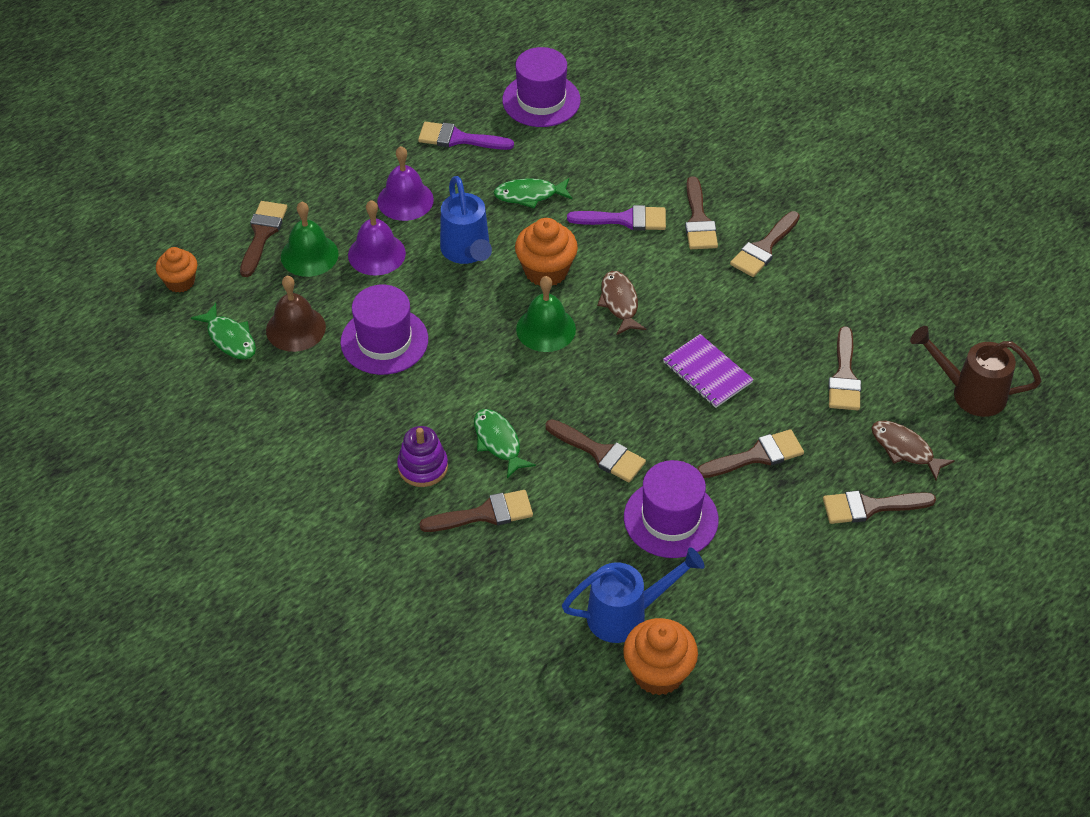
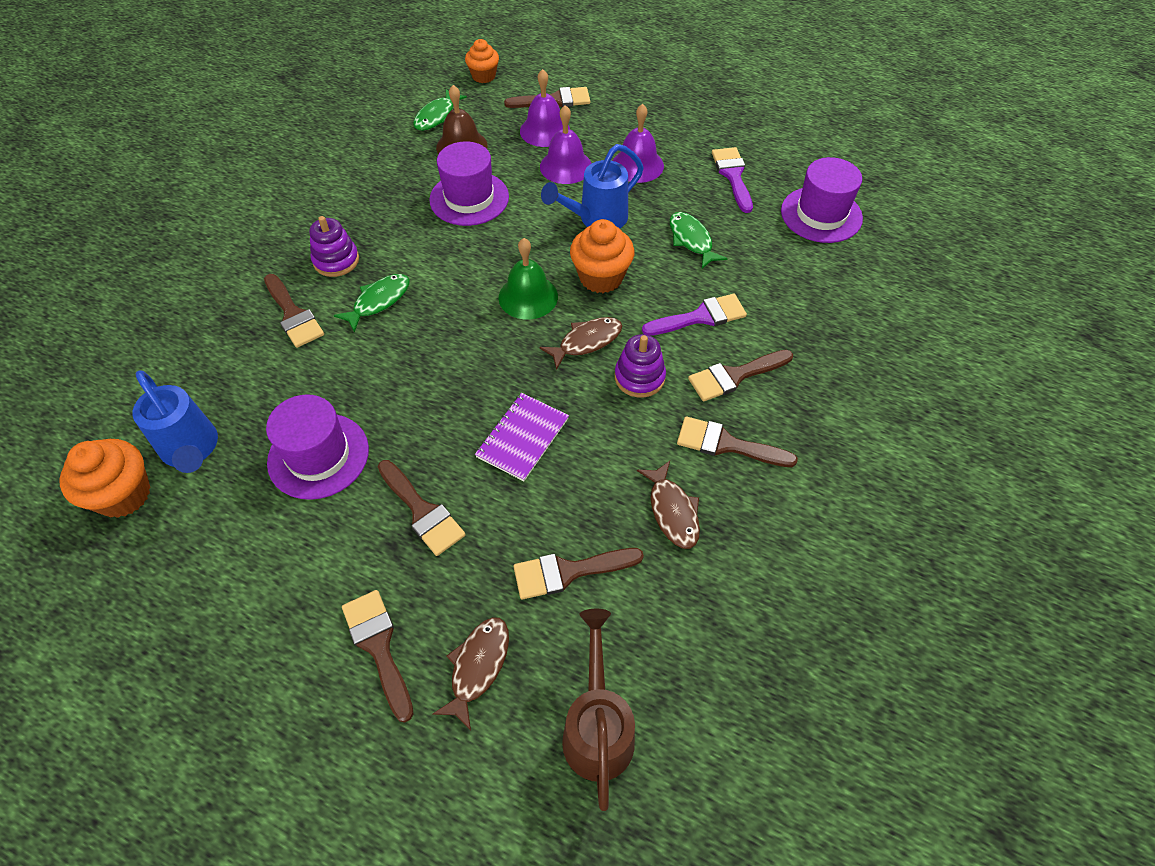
camera: 70 degrees right, 5 degrees up
(309, 255) = (545, 130): green bell -> purple bell
(600, 453) = (387, 377): brown brush -> none
(625, 219) = (700, 317): purple brush -> purple brush turned 90 degrees counterclockwise
(674, 279) = (639, 377): none -> purple stacking toy
(813, 300) = (672, 511): none -> brown fish

